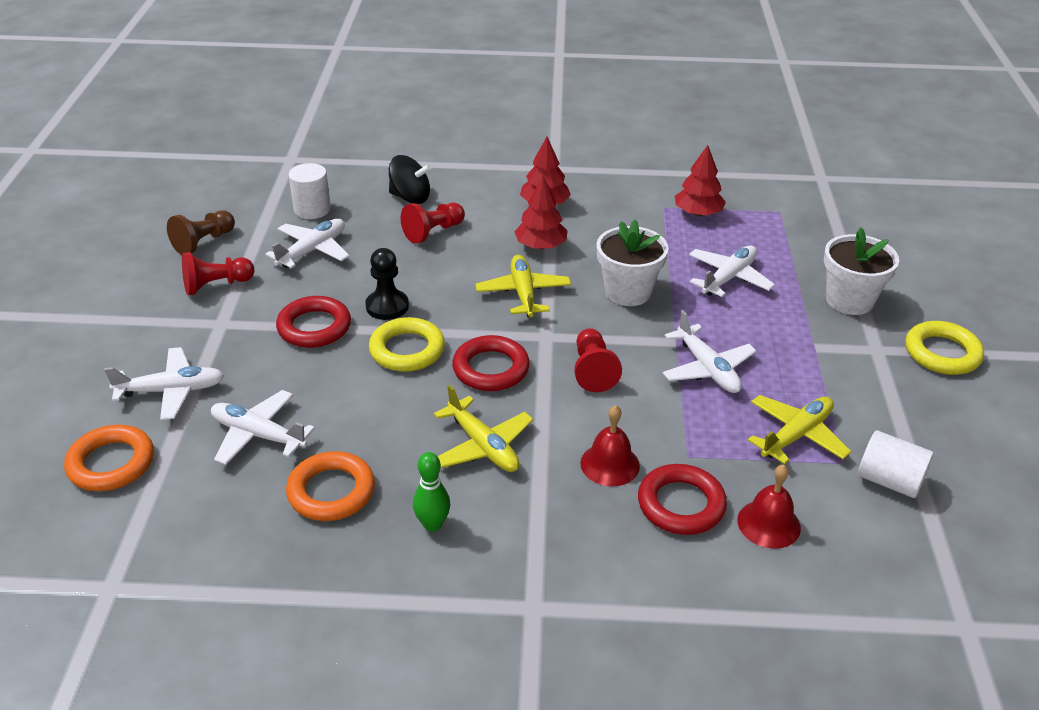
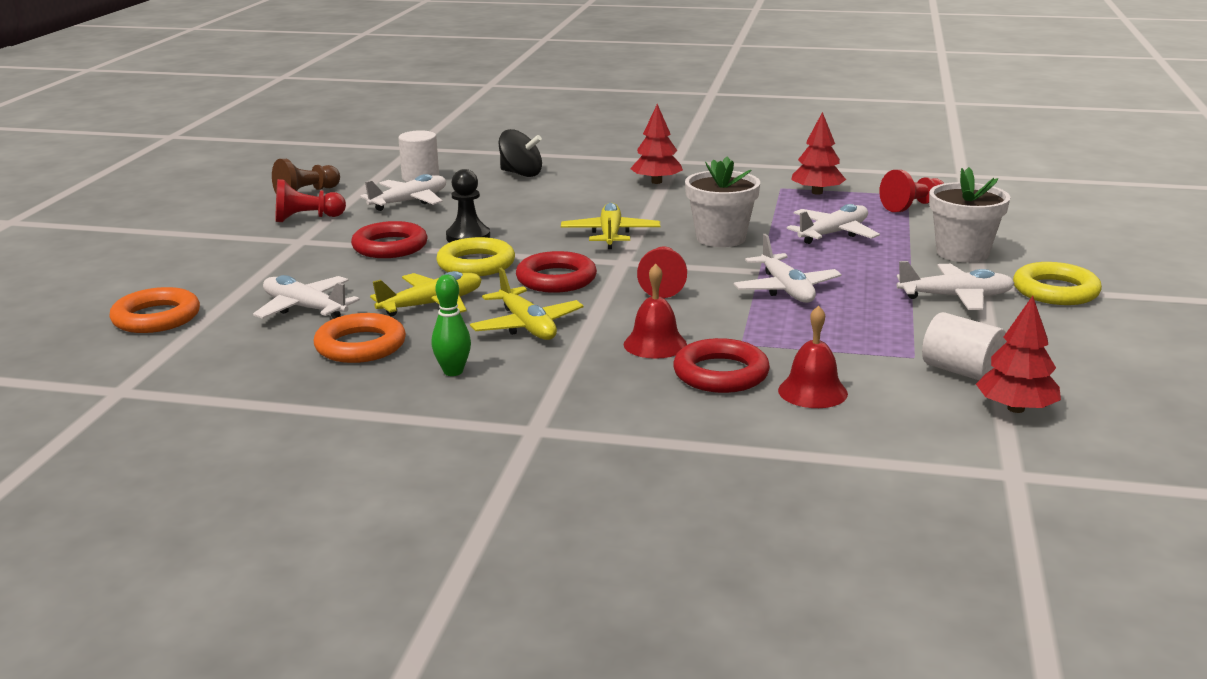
camera: 10 degrees right, 15 degrees down
(171, 391) = (234, 278): white plane -> white plane (955, 297)
(433, 232) = (534, 195): red pawn -> red pawn (912, 207)
(541, 246) = (641, 207): red tree -> red tree (1016, 409)
(796, 435) = (867, 336): yellow plane -> yellow plane (432, 305)

